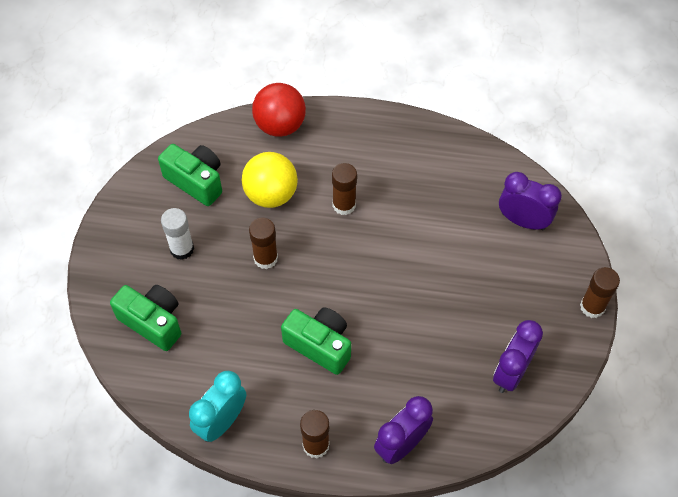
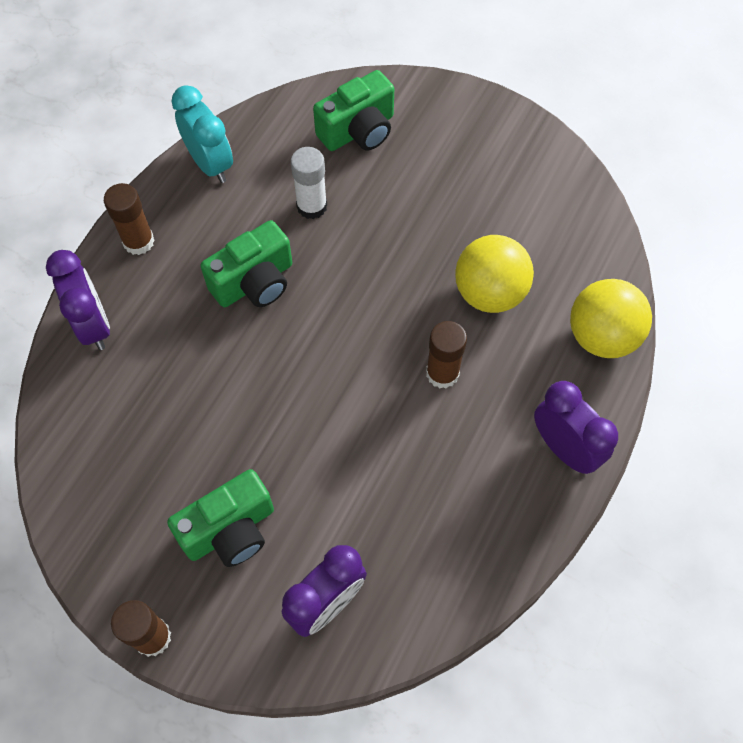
camera: 110 degrees right, 5 degrees up
(182, 249) = (444, 179): white glue stick -> white glue stick (312, 206)
(196, 181) = (539, 216): green camera -> green camera (230, 530)
(265, 258) = (396, 260): brown glue stick -> none
(280, 125) = (602, 336): red ball -> yellow ball
(511, 373) = (115, 483): purple clock -> purple clock (564, 448)

